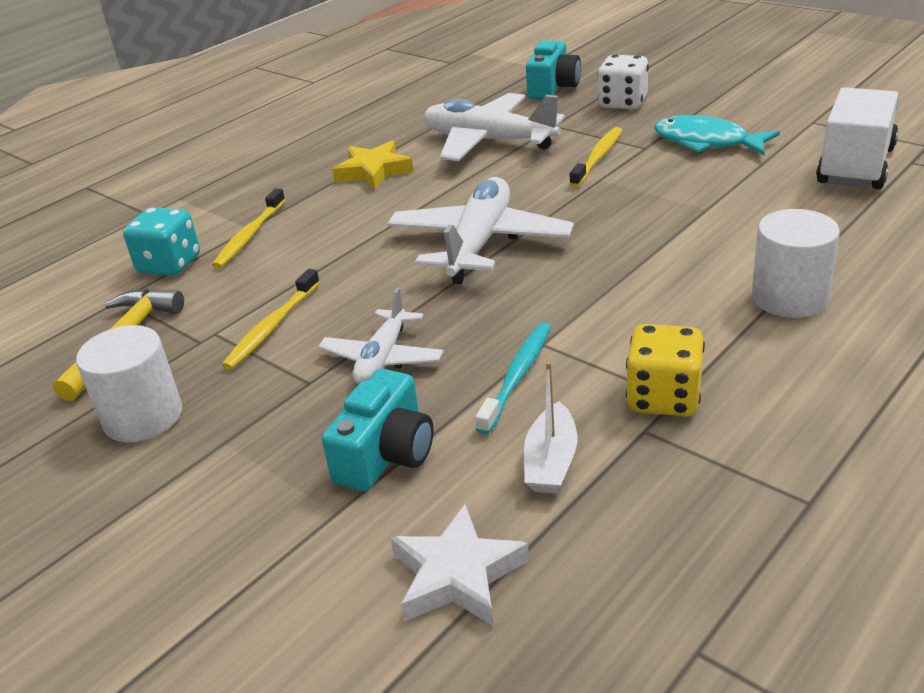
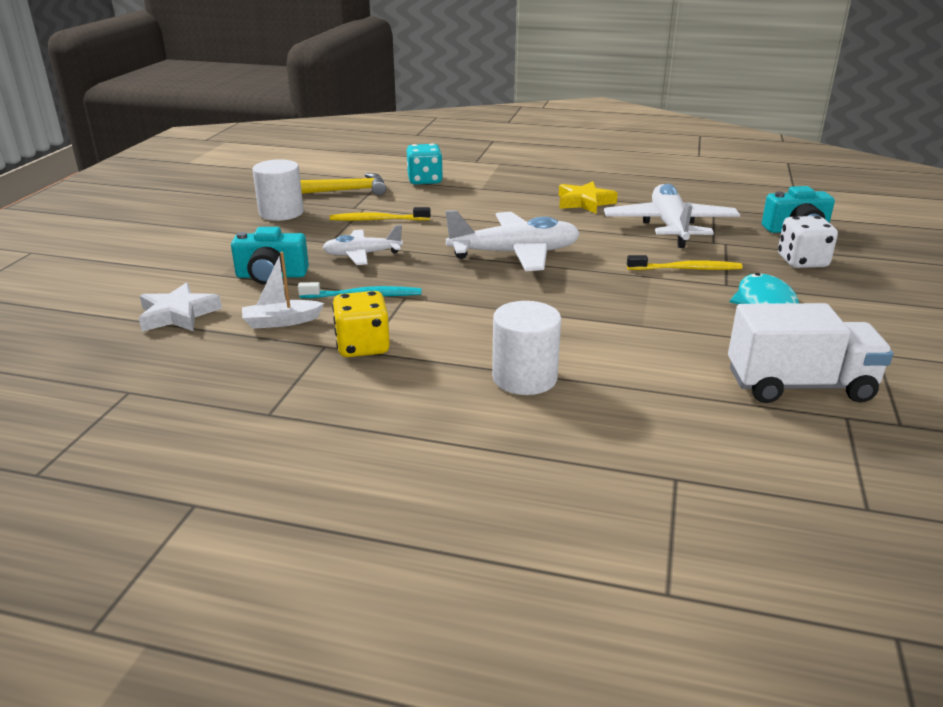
camera: 60 degrees right, 5 degrees down
(250, 235) = (472, 190): yellow toothbrush -> none

